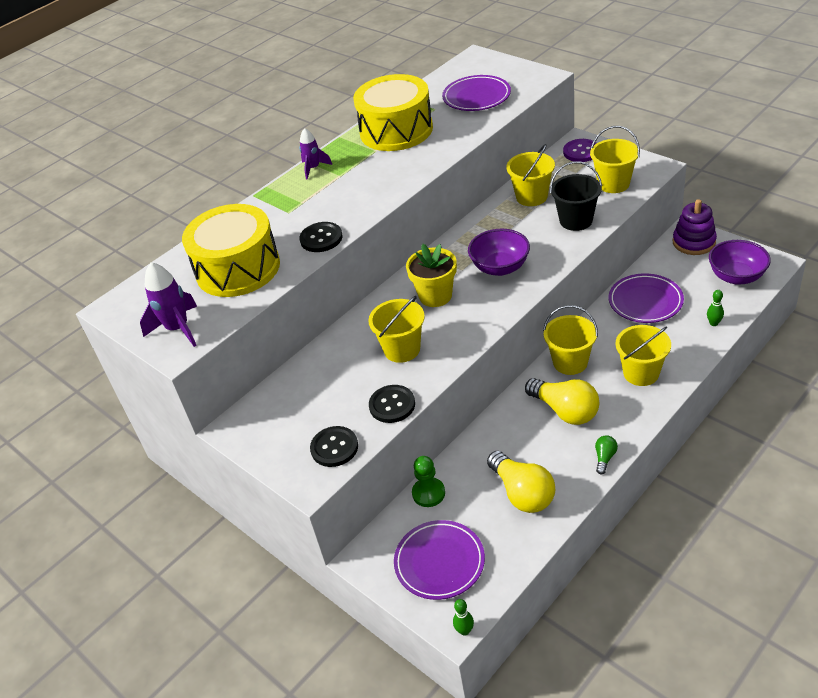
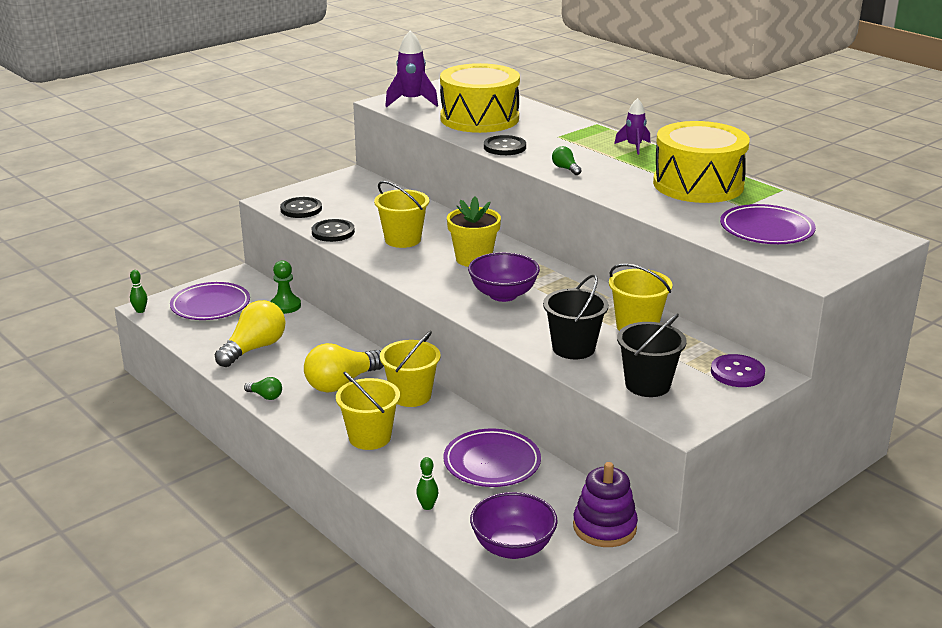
camera: 90 degrees right, 15 degrees down
(372, 196) = (565, 169): none -> green light bulb
(522, 493) = (254, 348): yellow light bulb -> yellow light bulb turned 150 degrees clockwise
(613, 184) = (647, 385): yellow bucket -> black bucket

